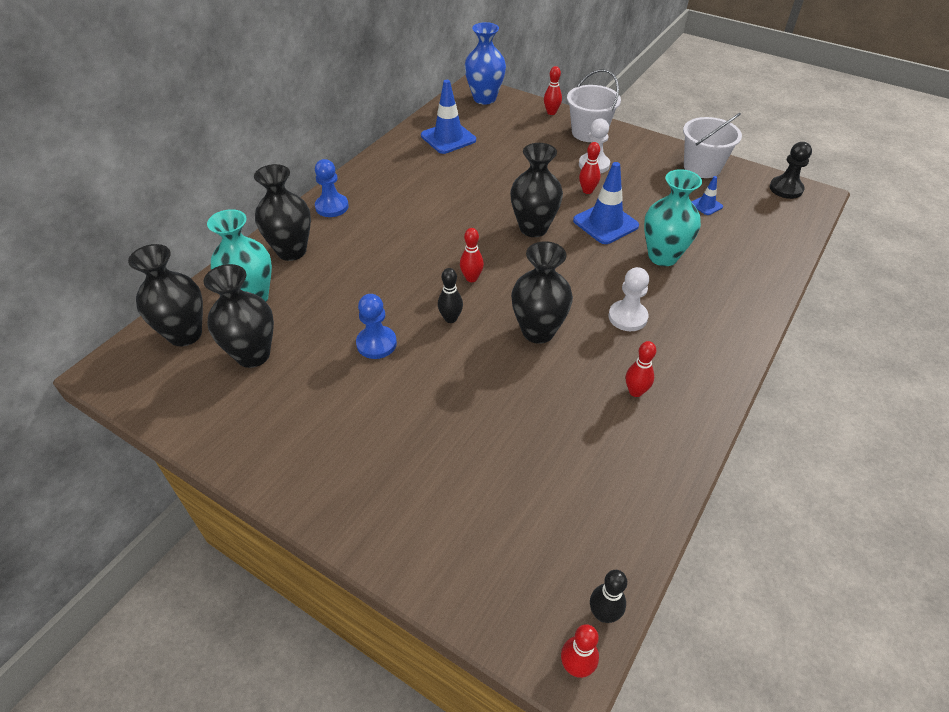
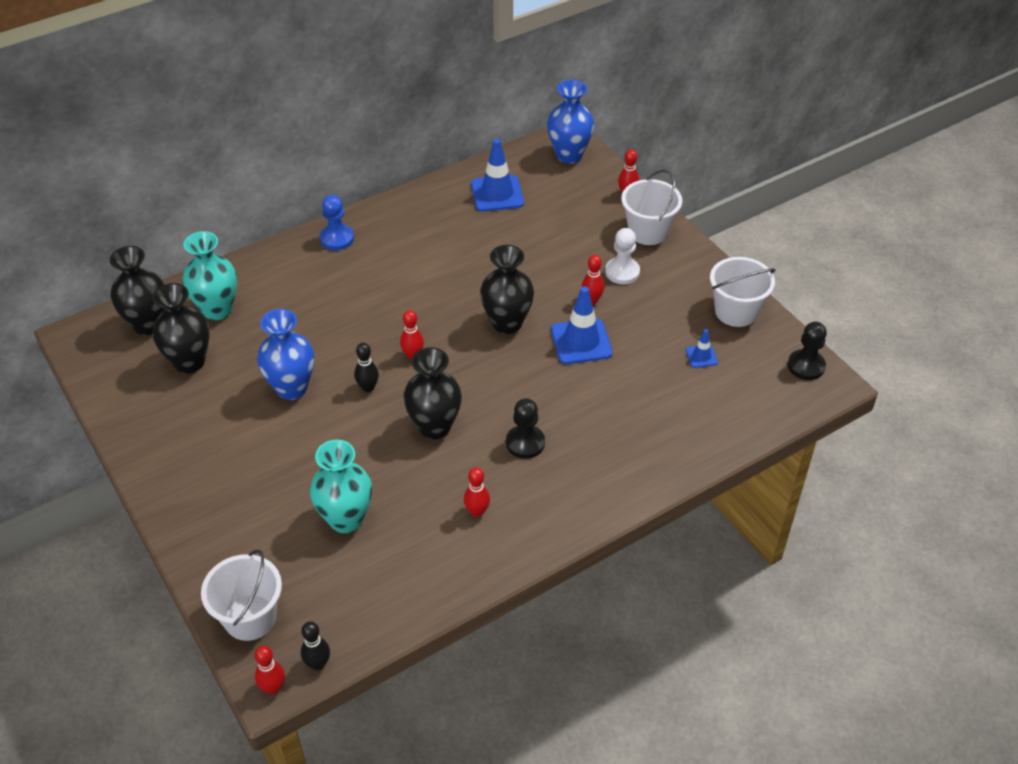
camera: 25 degrees right, 0 degrees up
(291, 251) = (275, 274): black vase -> none
(376, 343) = (291, 388): blue pawn -> blue vase
(494, 595) = (250, 617): none -> white bucket
(627, 317) = (525, 443): white pawn -> black pawn
(663, 256) = (609, 395): turquoise vase -> turquoise vase (346, 519)

